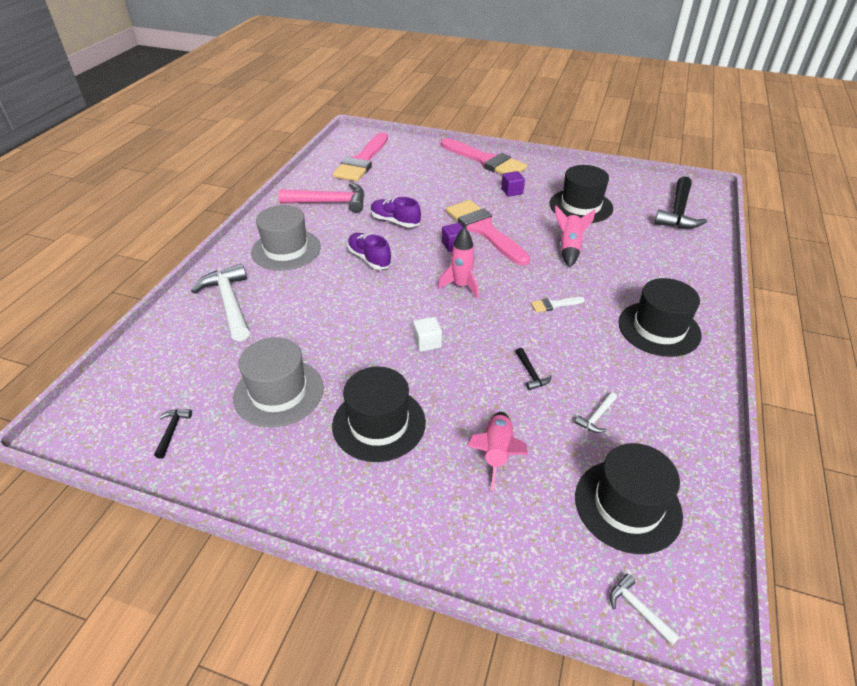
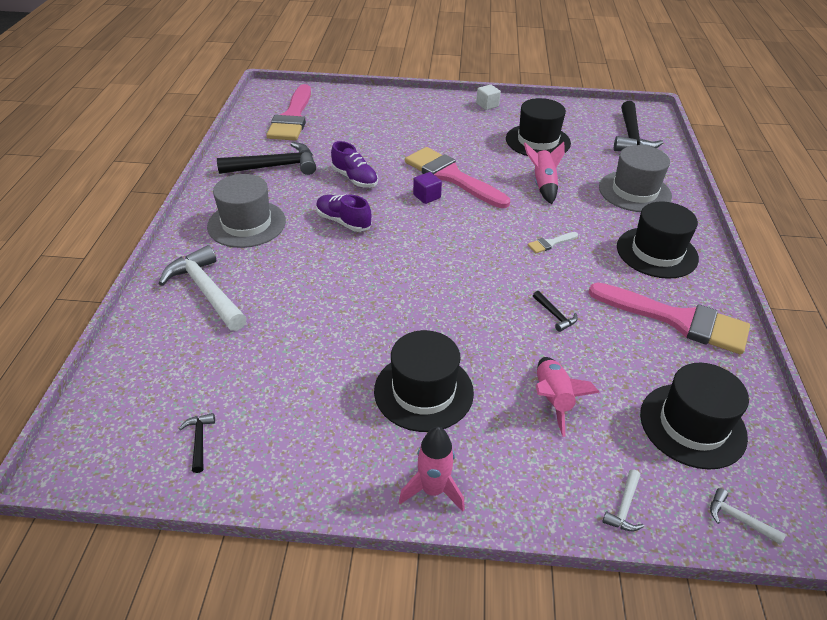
camera: 15 degrees left, 0 degrees up
(278, 392) = (303, 378): grey hat -> grey hat (634, 191)
(330, 202) = (275, 166): pink hammer -> black hammer
(395, 221) = (355, 179): purple shoe -> purple shoe turned 150 degrees counterclockwise
(427, 342) = (440, 300): white cube -> white cube (487, 105)
(461, 286) = (451, 237): pink rocket -> pink rocket (433, 490)
(485, 160) = (424, 104): pink brush -> pink brush (676, 320)
(512, 191) = (464, 133): purple cube -> none
(596, 417) = (632, 347): white hammer -> white hammer (624, 507)

